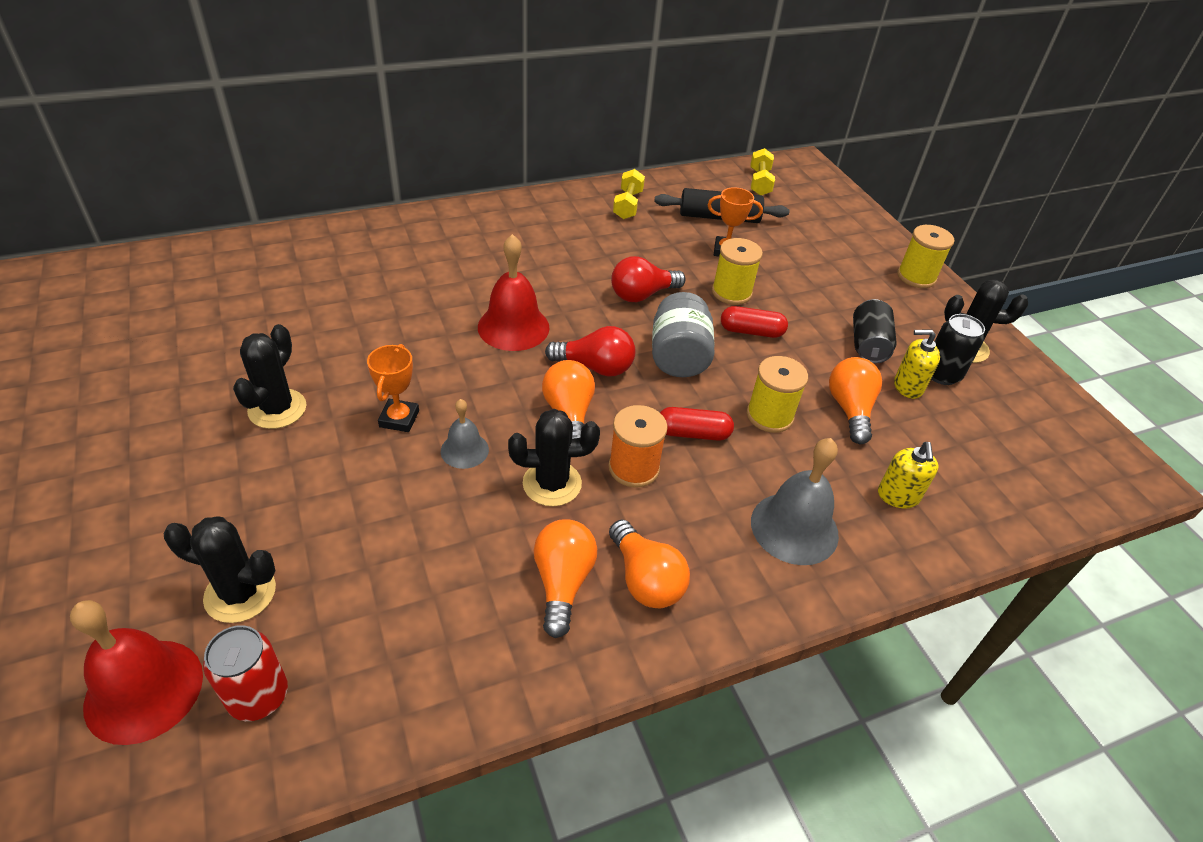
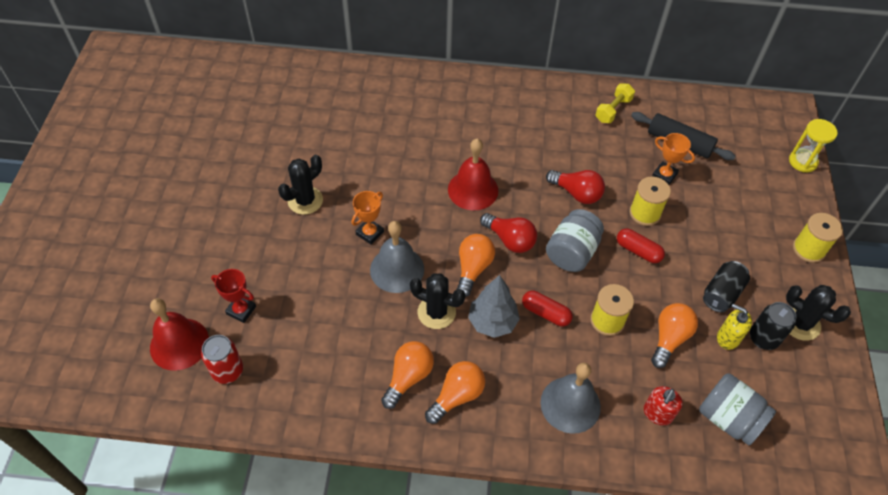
camera: 30 degrees right, 10 degrees up
(240, 593) = (241, 310): black cactus -> red trophy
(464, 450) = (397, 269): grey bell -> grey bell, size x1.75
(634, 468) = (492, 322): orange spool -> grey tree
(642, 295) = (576, 193): red light bulb -> red light bulb turned 150 degrees counterclockwise
(645, 579) = (457, 396): orange light bulb -> orange light bulb turned 135 degrees counterclockwise
(759, 182) = (736, 119): yellow dumbbell -> none
(850, 203) = (802, 161): none -> yellow hourglass
(898, 496) = (657, 413): yellow soap dispenser -> red soap dispenser
(973, 470) = (728, 418): none -> grey jar

